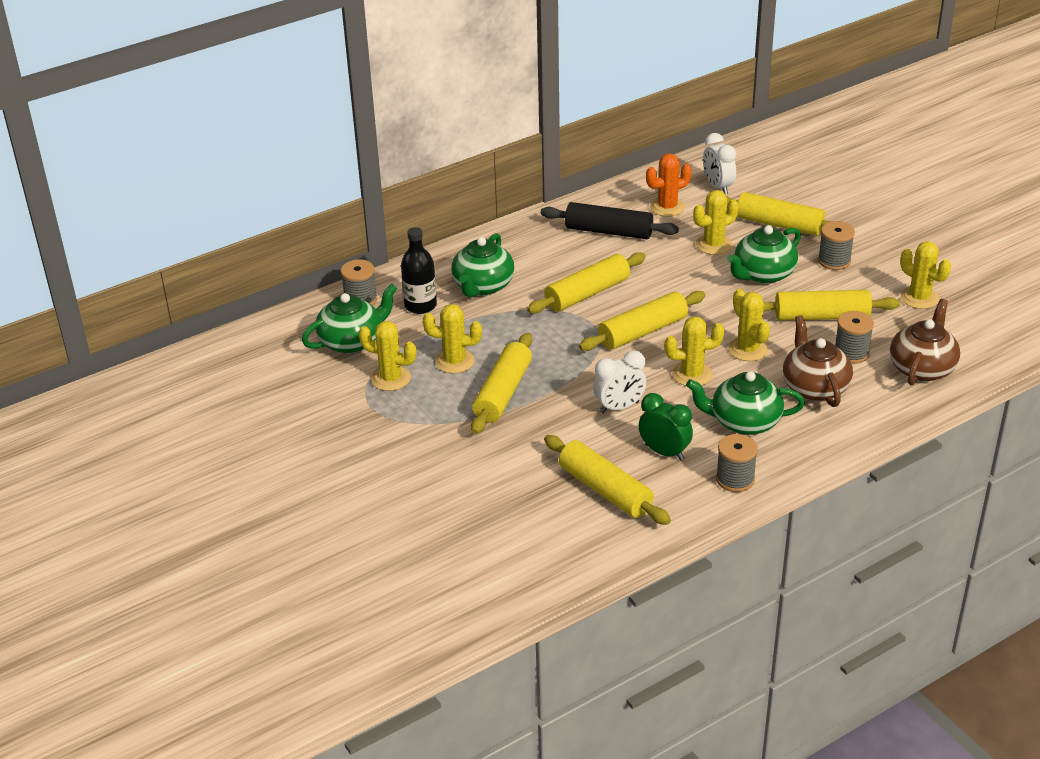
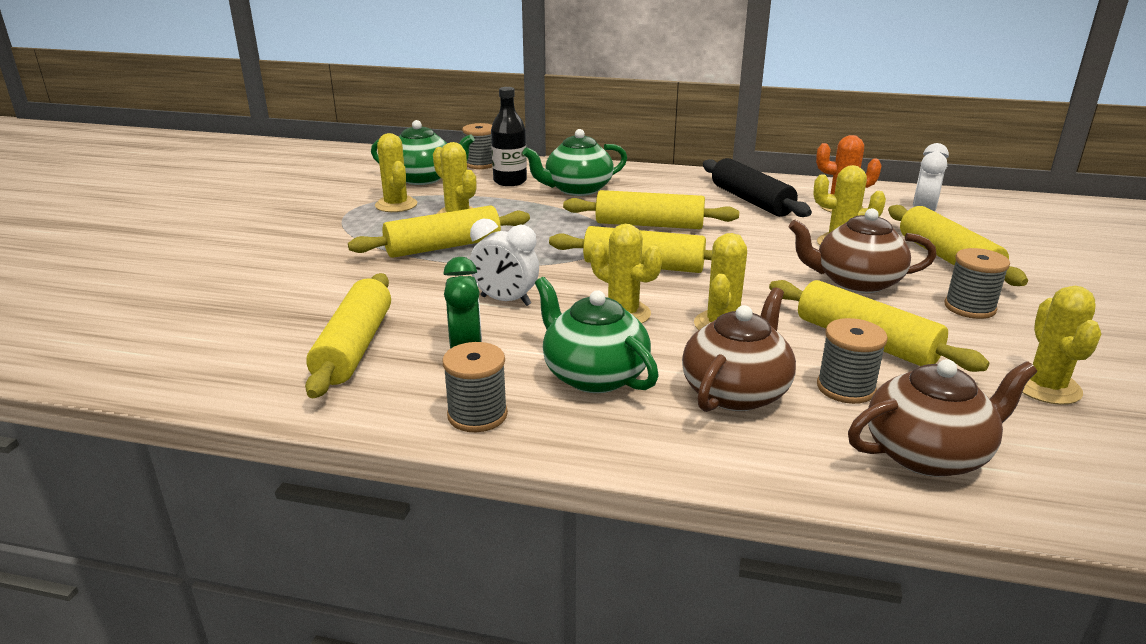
camera: 45 degrees right, 10 degrees down
(763, 274) = (856, 282): green teapot -> brown teapot

